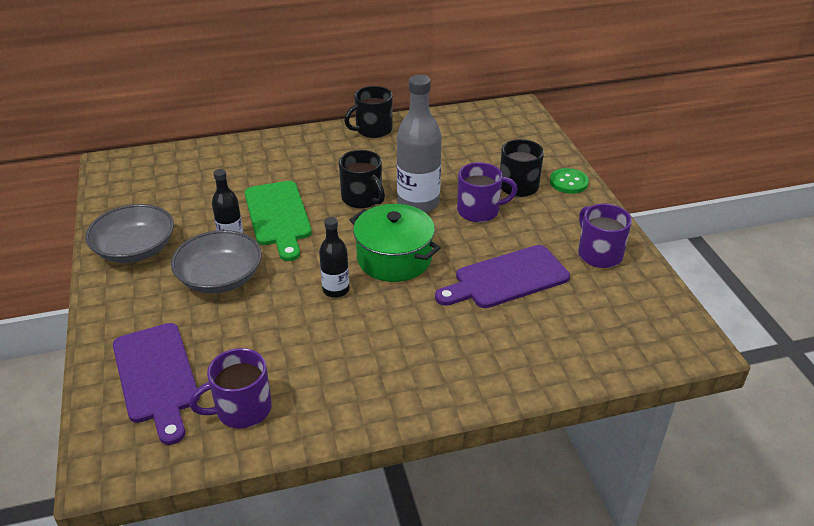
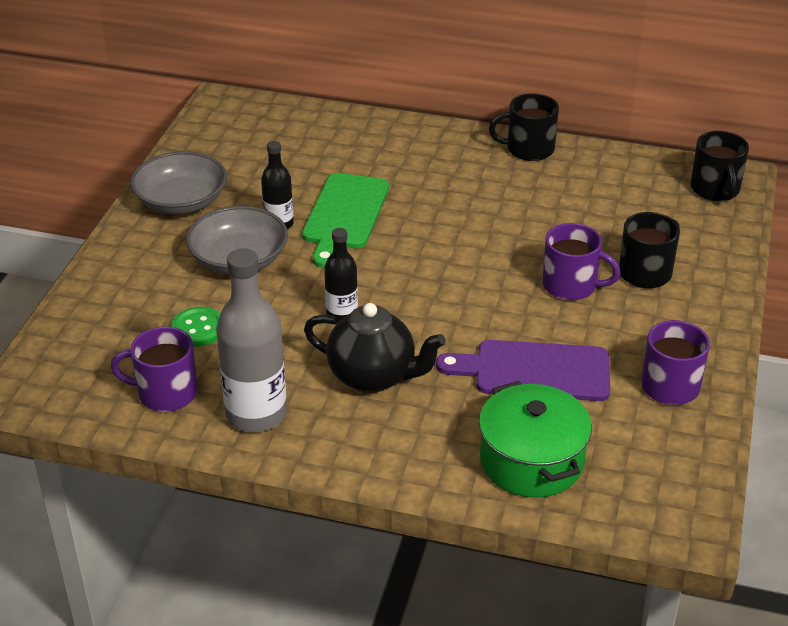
camera: 30 degrees right, 0 degrees up
(156, 377) = (114, 333): purple cutting board -> none
(362, 198) = (450, 226): black mug -> black mug (715, 189)
(394, 258) = (429, 304): green pot -> green pot (531, 461)
(398, 328) = (373, 377): none -> black teapot
(418, 203) = (507, 253): grey bottle -> grey bottle (256, 414)
(568, 182) = (713, 290): green button -> green button (198, 329)

